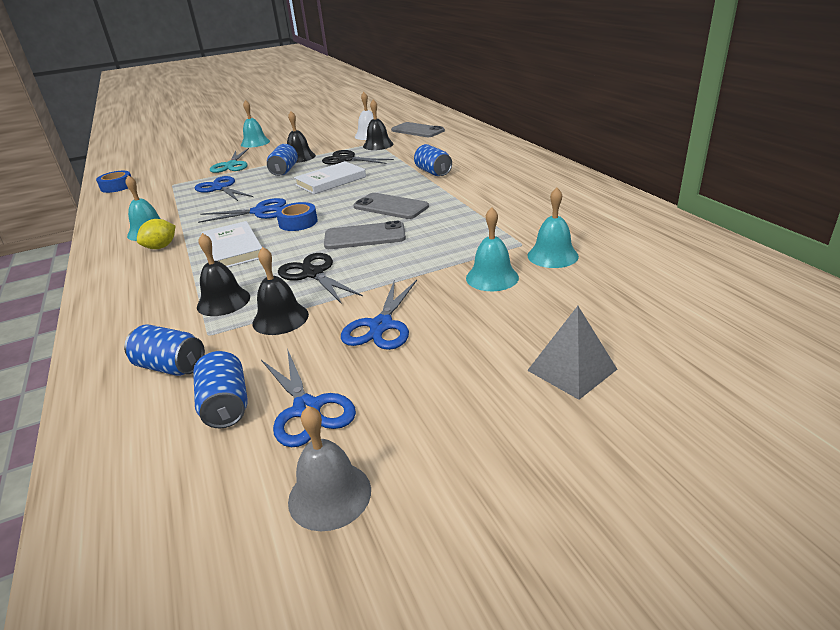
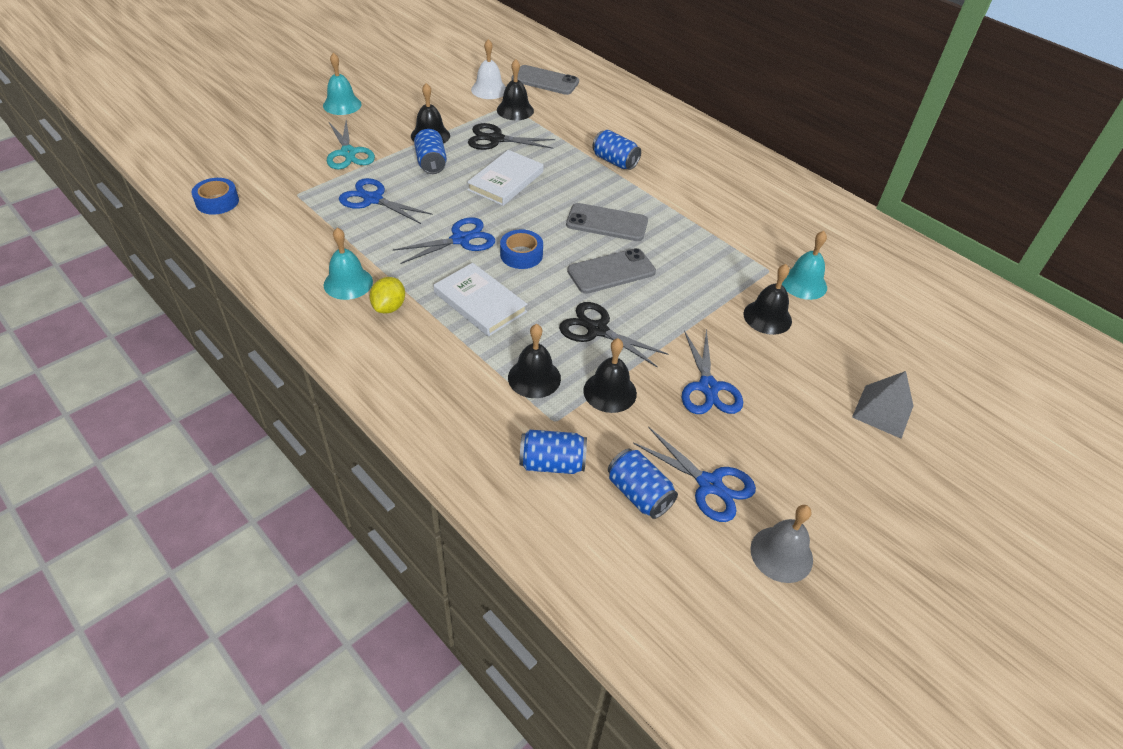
camera: 25 degrees left, 15 degrees up
(492, 277) = (767, 317): turquoise bell -> black bell

